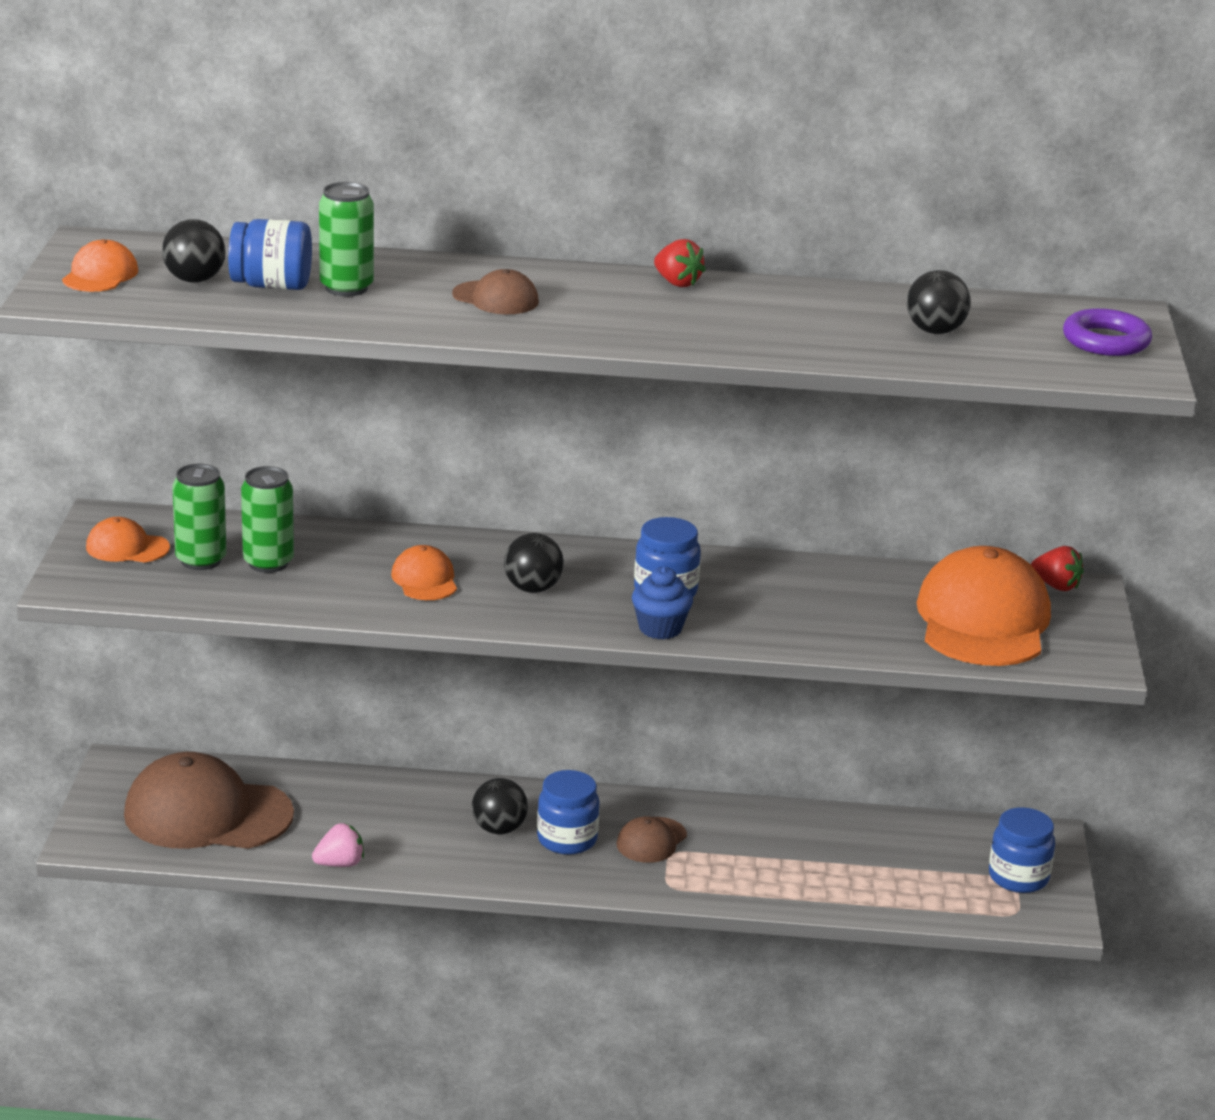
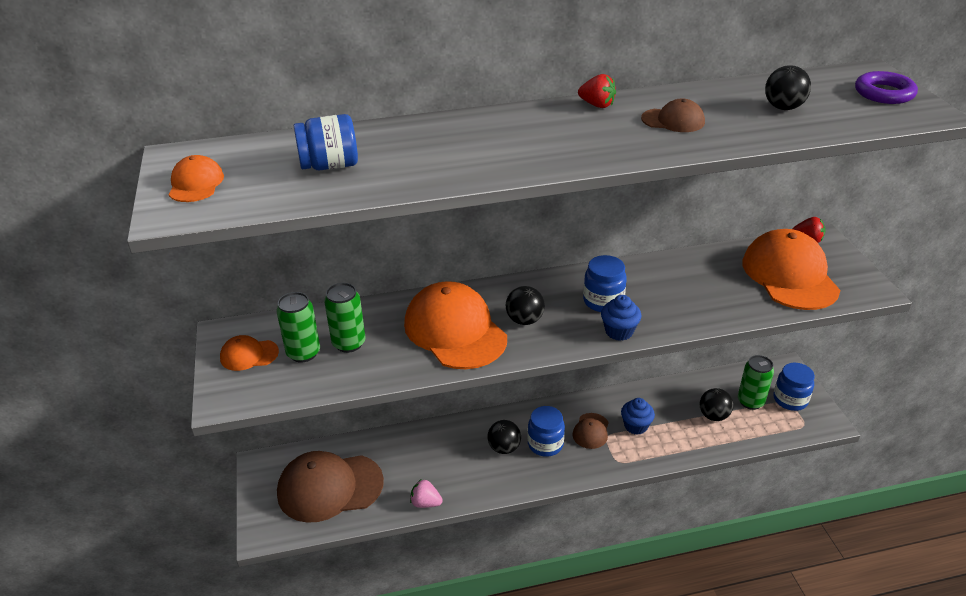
camera: 15 degrees left, 10 degrees up
(194, 280) = (270, 173): black ball -> black ball (713, 416)
(340, 864) = (425, 503): pink strawberry -> pink strawberry turned 120 degrees counterclockwise
(346, 288) = (384, 156): green can -> green can (750, 401)
(425, 580) = (455, 331): orange cap -> orange cap, size x2.11
(495, 298) = (492, 142): brown cap -> brown cap (673, 120)
(729, 851) = (636, 426): none -> blue cupcake

